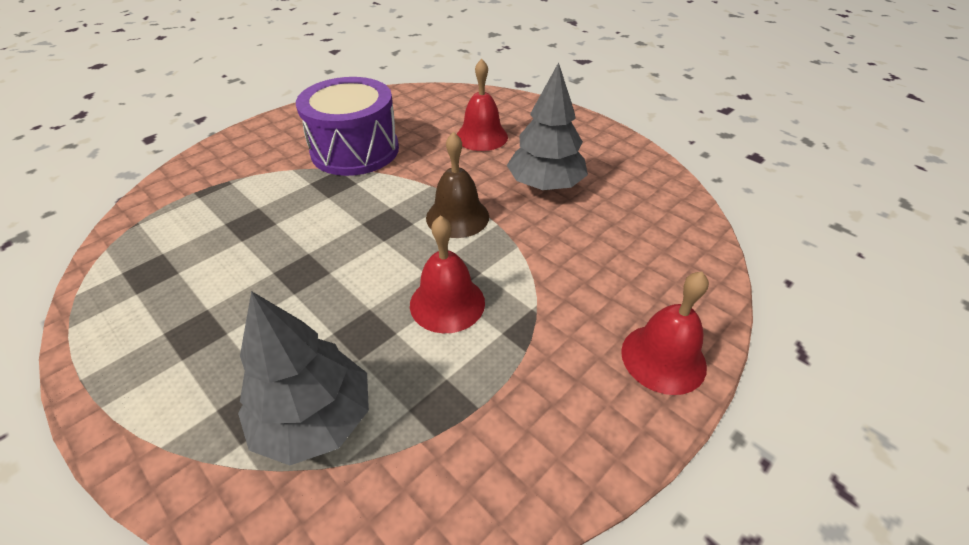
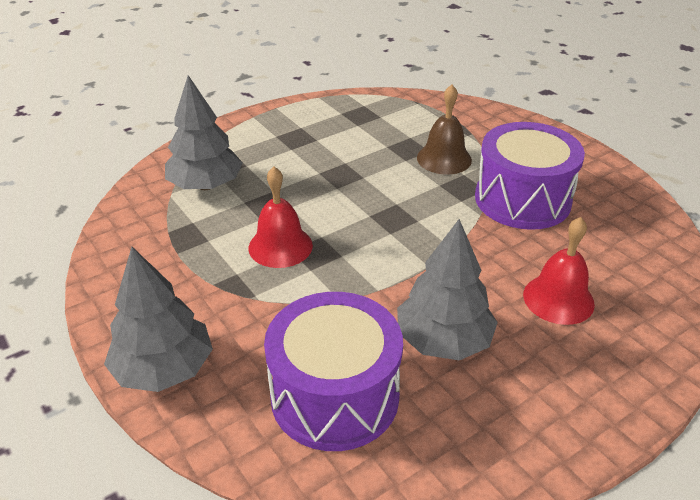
camera: 100 degrees right, 5 degrees down
(457, 217) = (394, 262): brown bell -> brown bell (444, 158)
(628, 234) = (335, 395): none -> purple drum
(663, 358) = (164, 369): red bell -> grey tree

